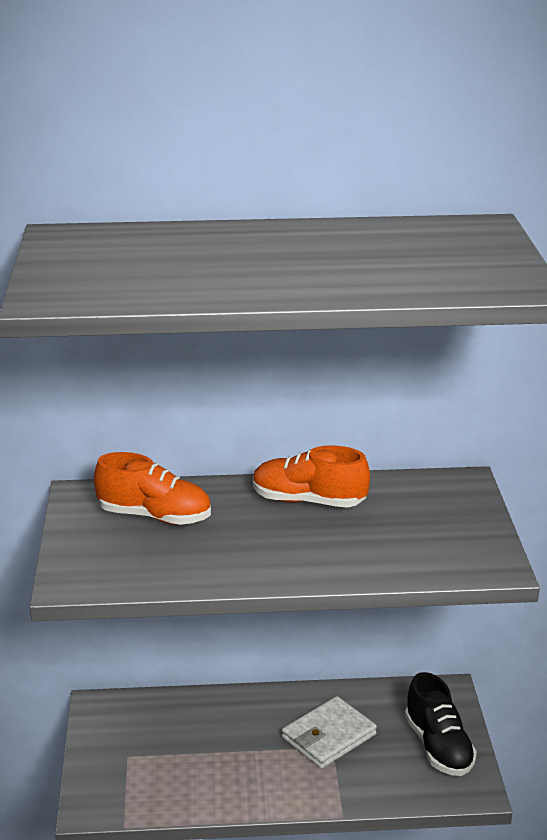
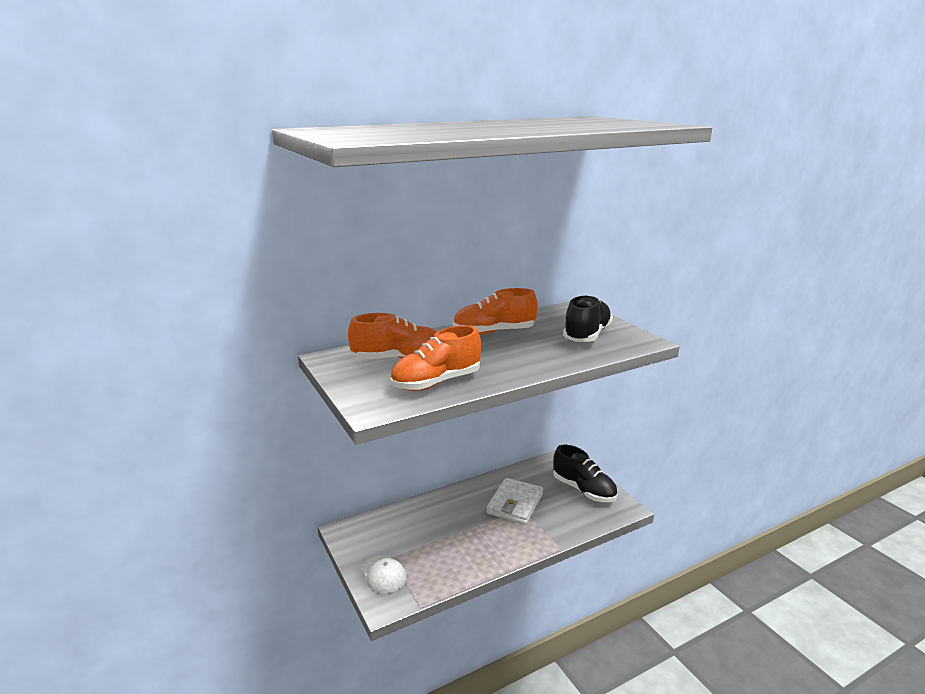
camera: 25 degrees left, 5 degrees down
(108, 774) = (383, 574): none -> white cap
(167, 564) = (436, 383): none -> orange shoe
(427, 536) = (587, 335): none -> black shoe

